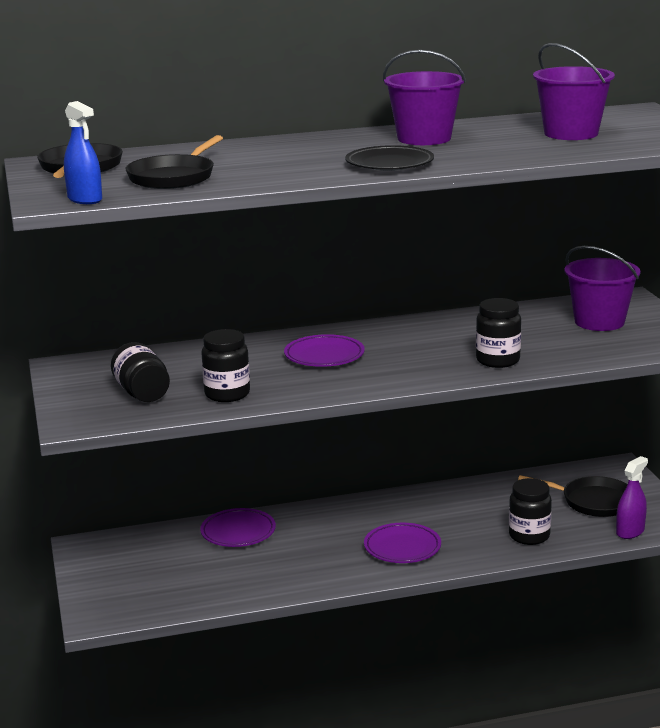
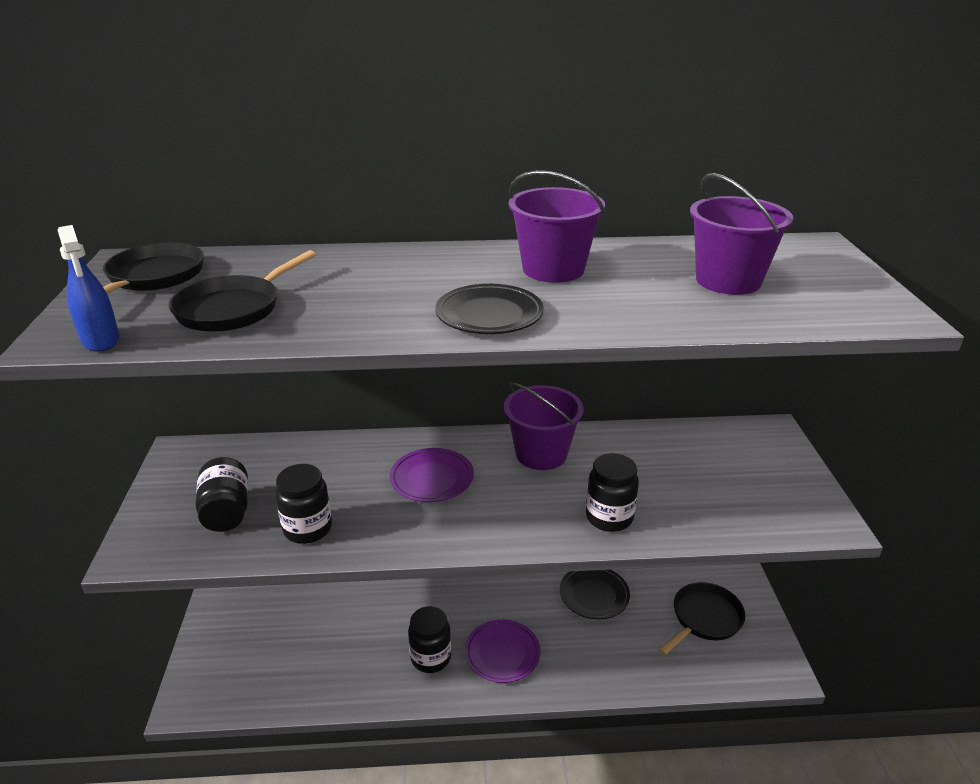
camera: 10 degrees right, 10 degrees up
(238, 532) = (359, 601): purple plate -> none
(479, 499) = (594, 595): none -> black plate
(529, 536) = (630, 659): black jar -> black jar (431, 657)
(593, 502) = (704, 619): black pan -> black pan turned 75 degrees counterclockwise
(599, 321) = (734, 466): purple bucket -> purple bucket (541, 454)
(630, 531) = (734, 672): purple spray bottle -> none

